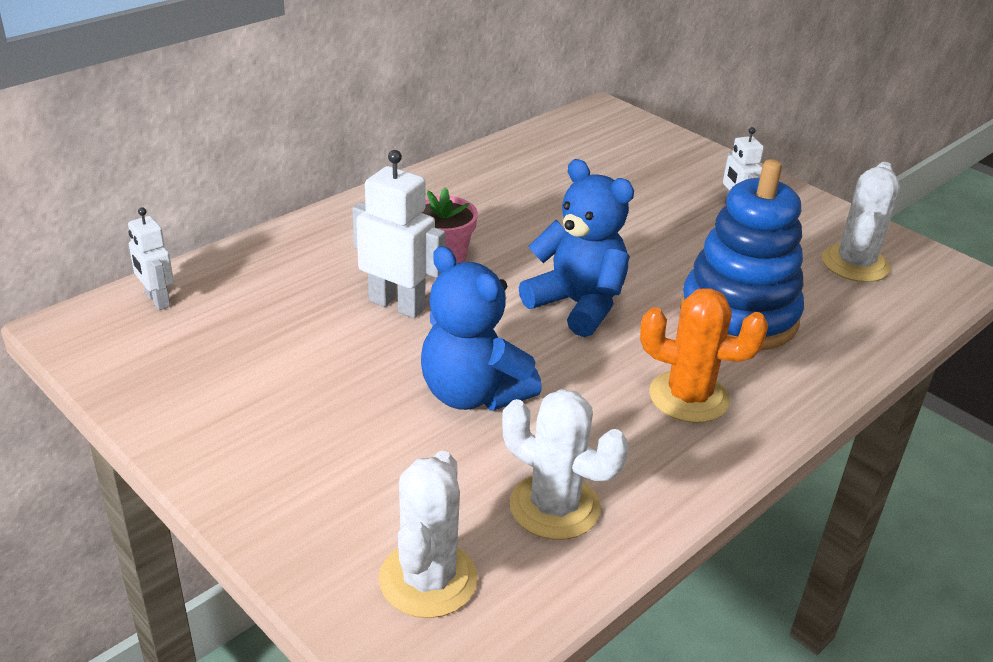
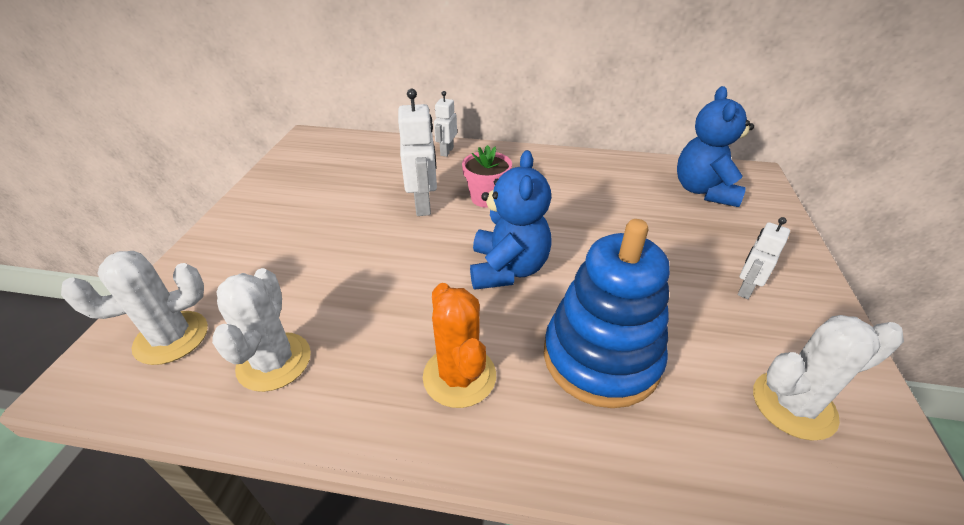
camera: 55 degrees right, 5 degrees up
(157, 300) = (349, 144): white robot -> white robot (446, 151)
(473, 394) = (365, 271): blue teddy bear -> blue teddy bear (703, 191)

